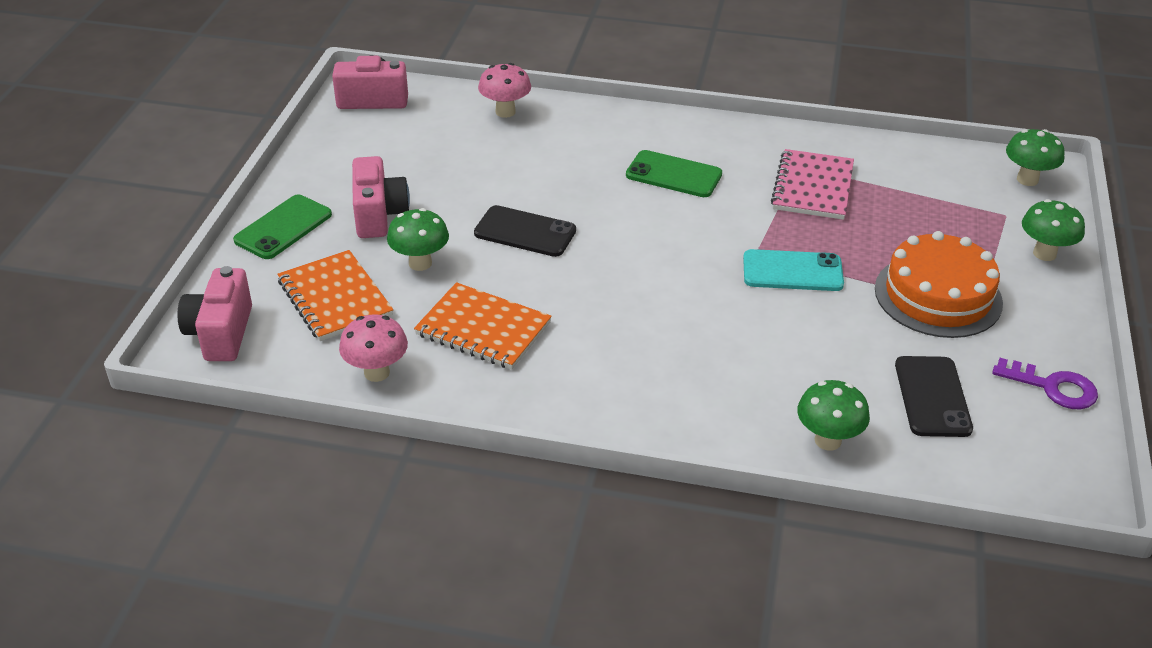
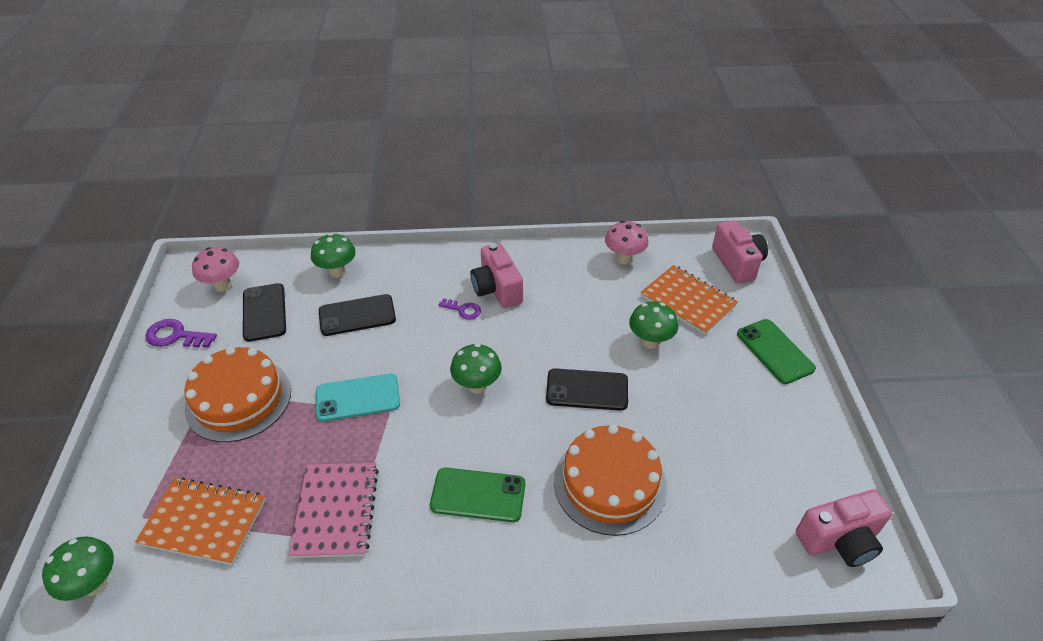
camera: 165 degrees right, 5 degrees up
(283, 227) = (774, 351): green phone -> green phone turned 45 degrees counterclockwise
(379, 215) = (713, 380): pink camera -> pink camera (497, 289)
(483, 329) = (575, 299): orange notebook -> orange notebook (204, 522)
(505, 112) = (688, 556): pink mushroom -> pink mushroom (223, 285)
(544, 161) = (610, 483): none -> orange cake
(643, 345) = (463, 310): none -> purple key
(794, 366) = (357, 315): none -> black phone
(1044, 253) = (124, 469): green mushroom -> green mushroom (477, 386)

